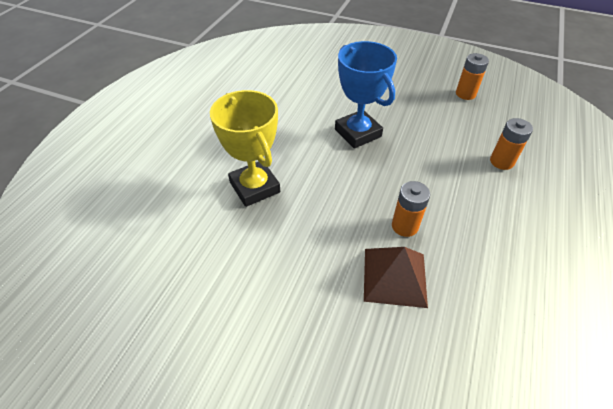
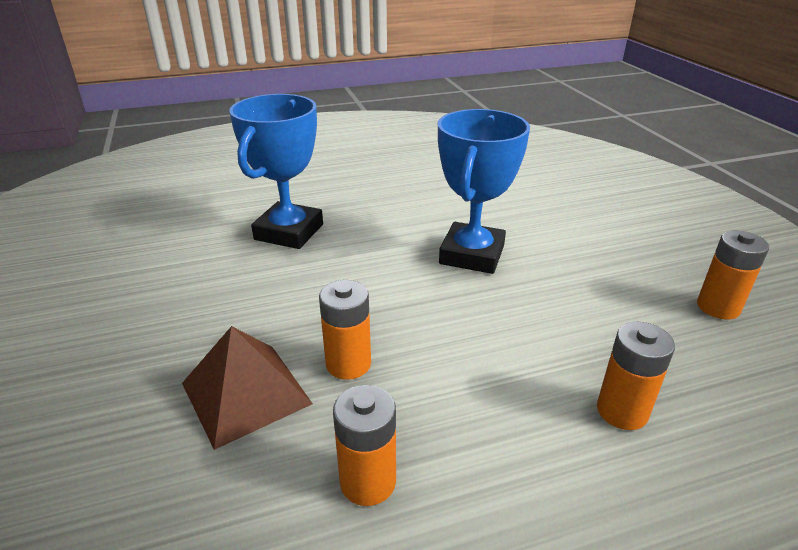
camera: 50 degrees right, 15 degrees down
(254, 187) = (289, 232): yellow trophy -> blue trophy
(487, 260) = (368, 481): none -> orange battery

